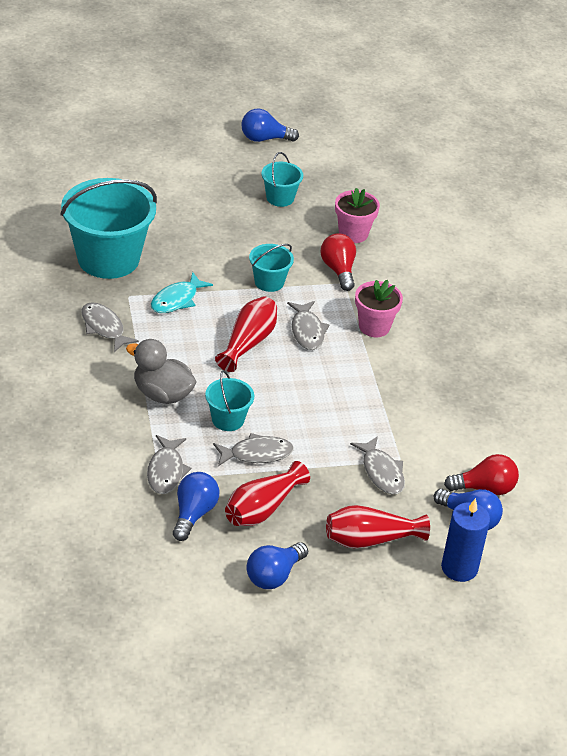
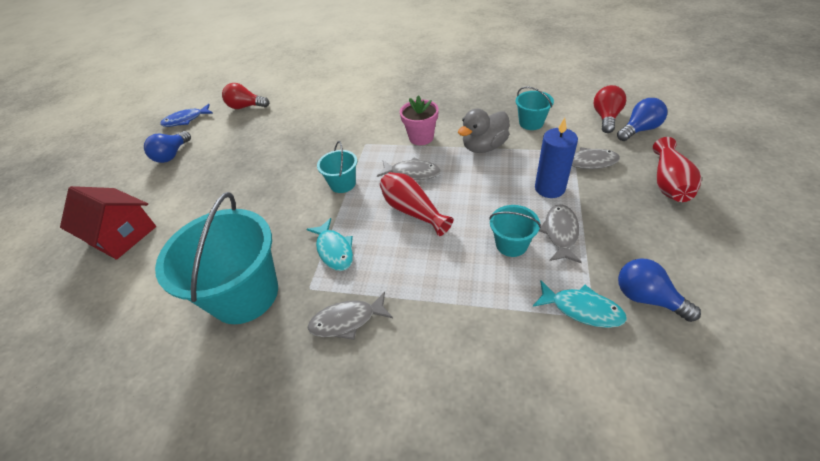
camera: 60 degrees left, 5 degrees up
(144, 155) = (122, 235): none -> red house
(162, 394) = (465, 289): grey duck -> grey duck (484, 147)
(166, 471) = (582, 309): grey fish -> turquoise fish
(262, 508) = (635, 243): red vase -> none
(274, 575) = (727, 252): blue light bulb -> none
(280, 198) = (247, 159): turquoise bucket -> turquoise bucket (531, 123)
(328, 123) = (186, 120): none -> blue fish
(338, 270) = (350, 144): red light bulb -> red light bulb (246, 107)
(353, 234) = (314, 129): pink flower pot -> none
(459, 568) = (694, 143): blue candle -> blue candle (549, 188)

